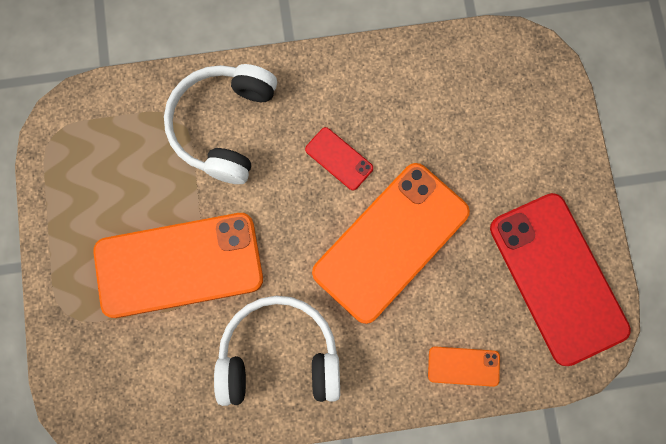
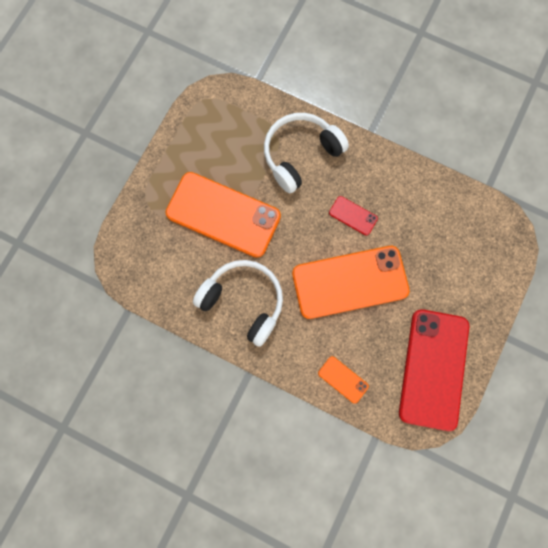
camera: 35 degrees right, 0 degrees up
(339, 159) = (353, 216): red phone -> red phone turned 45 degrees counterclockwise

